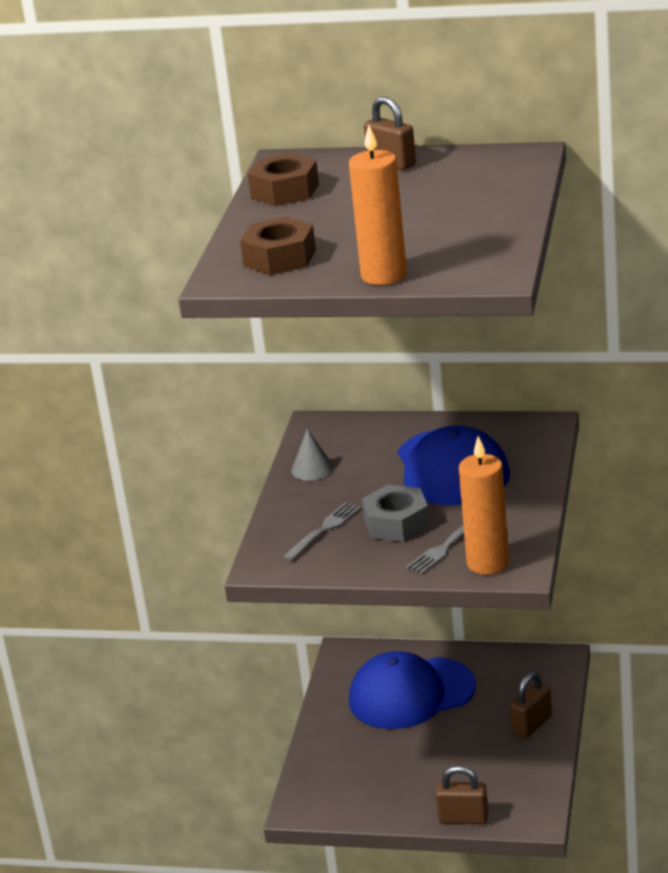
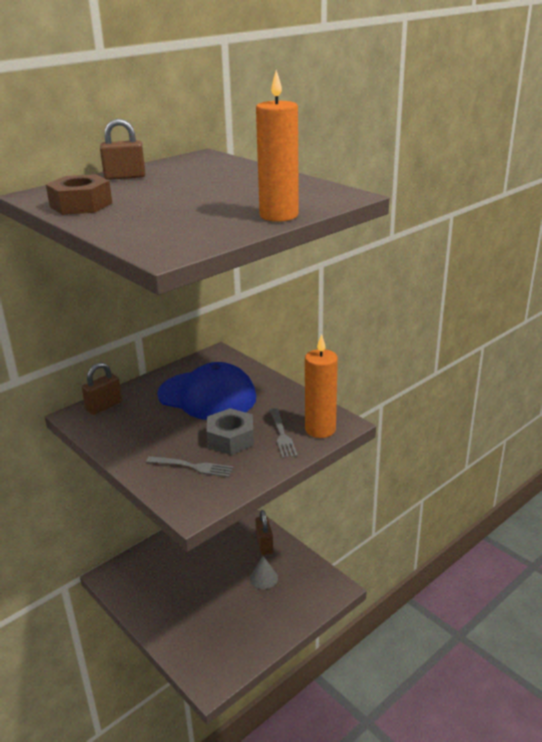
camera: 55 degrees left, 0 degrees up
(280, 258) = (177, 231): brown nut -> none
(312, 469) = (120, 439): grey cone -> grey cone (264, 578)
(324, 530) = (193, 467): grey fork -> grey fork turned 120 degrees clockwise
(411, 694) = (179, 572): blue cap -> none
(463, 818) = (304, 616): brown padlock -> brown padlock (104, 406)

